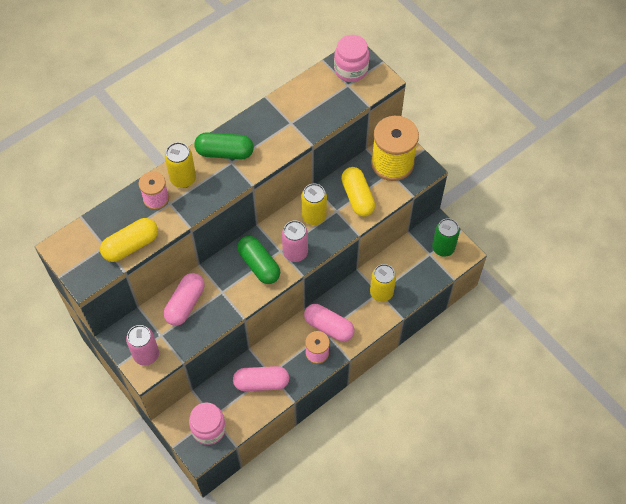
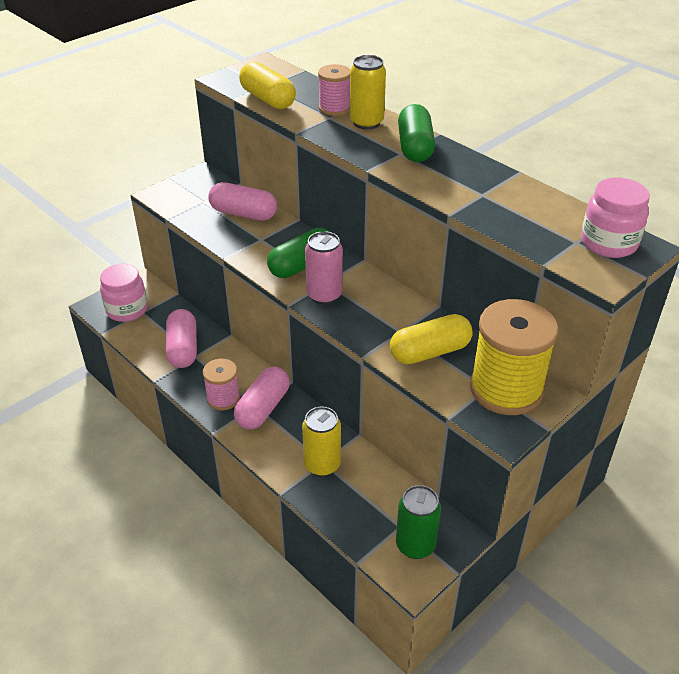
camera: 85 degrees right, 20 degrees down
(146, 355) = (178, 193): pink can -> none
(314, 216) = (386, 309): yellow can -> none

